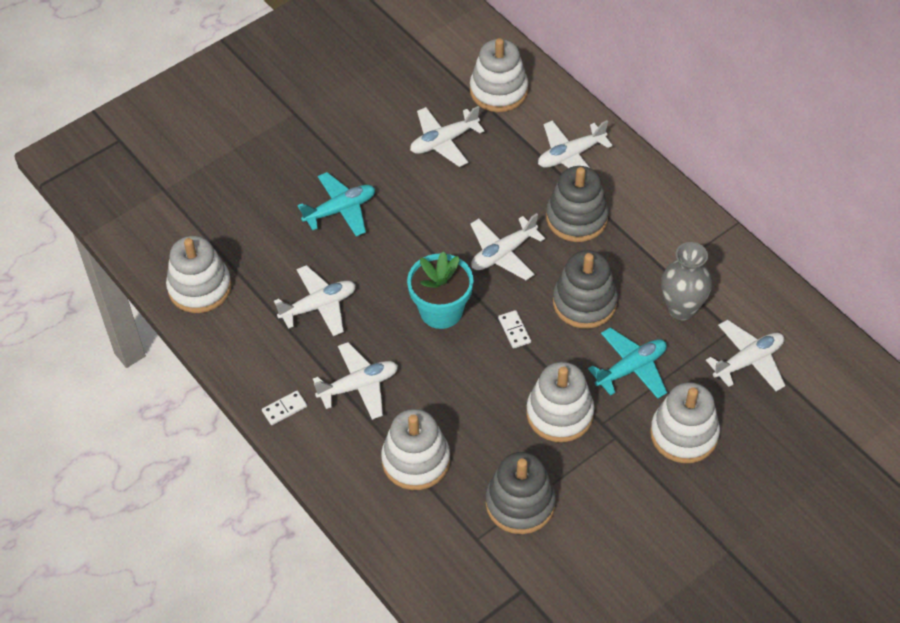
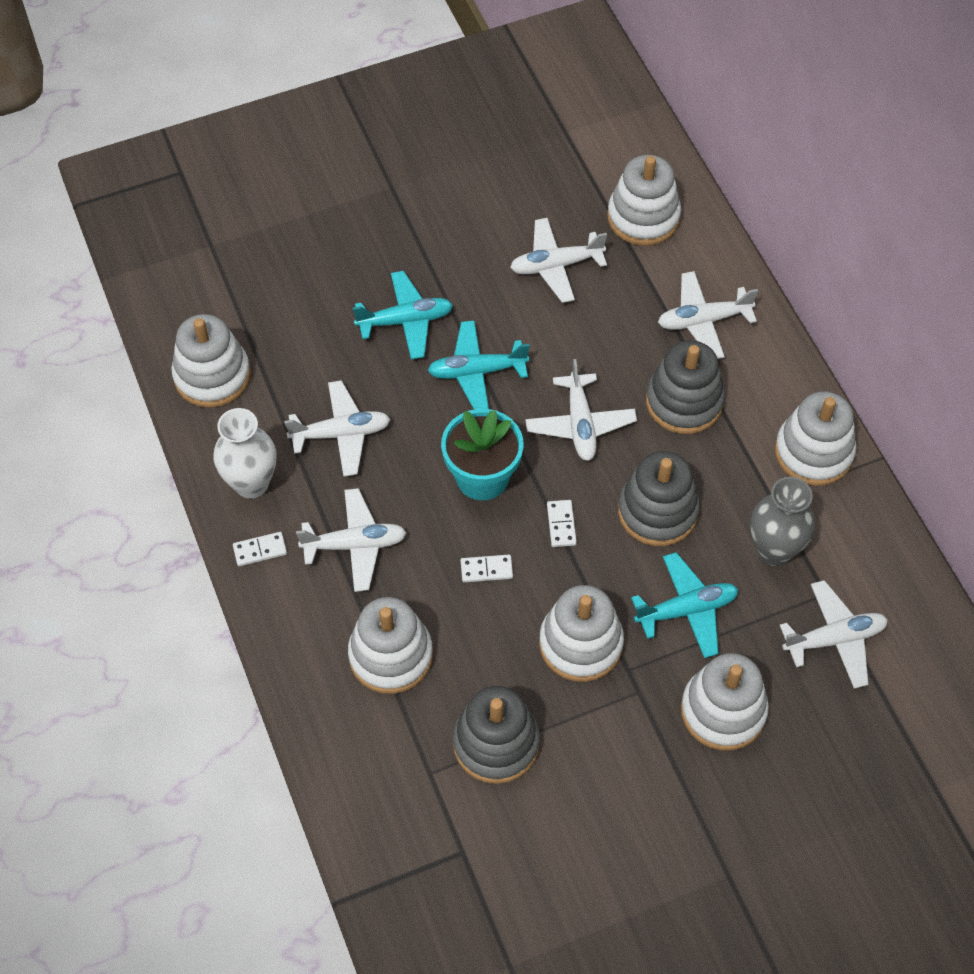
camera: 15 degrees right, 5 degrees up
(260, 361) = (251, 483): none -> white vase
(409, 234) = (477, 372): none -> turquoise plane
(468, 378) = (486, 569): none -> white domino
(503, 253) = (580, 424): white plane -> white plane turned 75 degrees counterclockwise
(686, 231) = (813, 452): none -> white stacking toy

